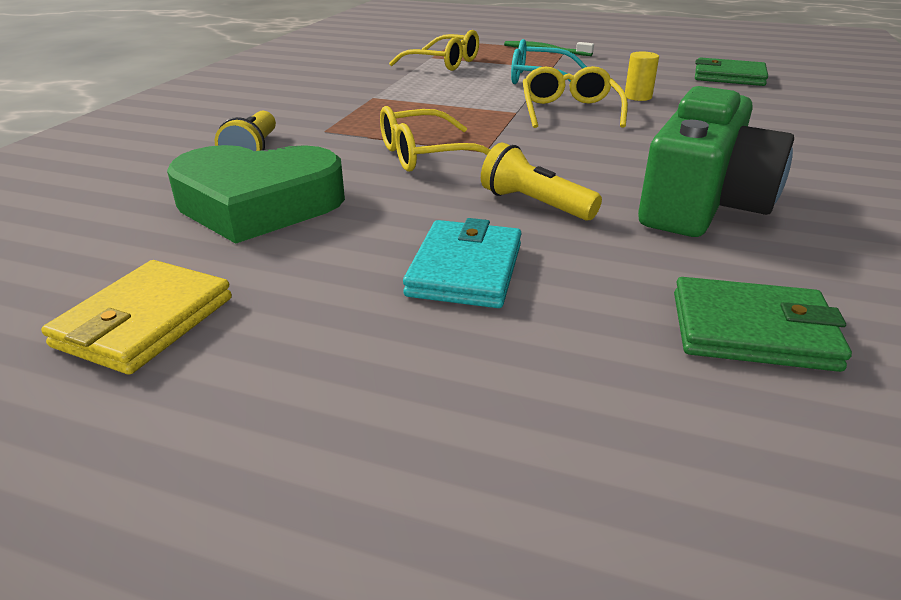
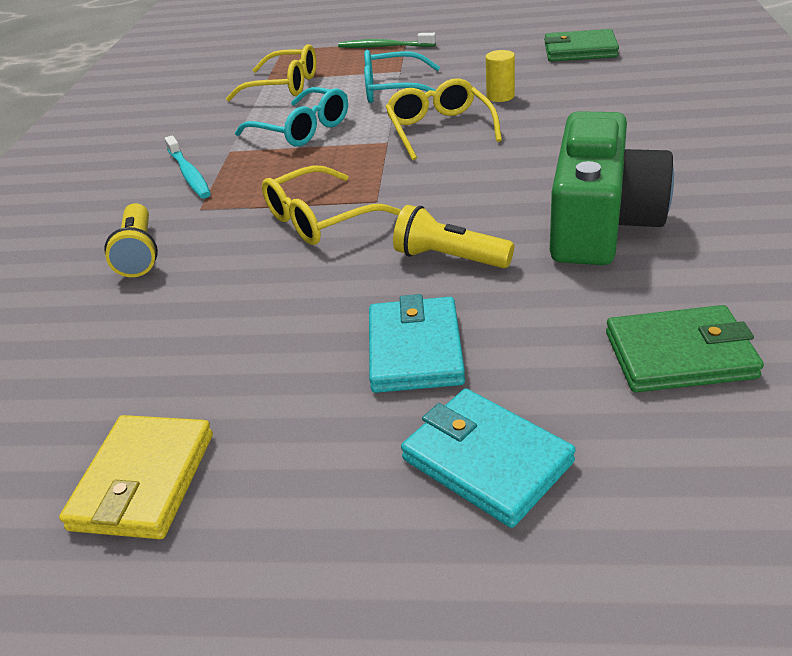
camera: 10 degrees left, 5 degrees up
(258, 204) = (180, 319): green heart -> none
(329, 107) = (189, 174): none -> turquoise toothbrush
(443, 93) = (302, 130): none -> turquoise glasses
(494, 382) = (487, 460): none -> turquoise wallet

